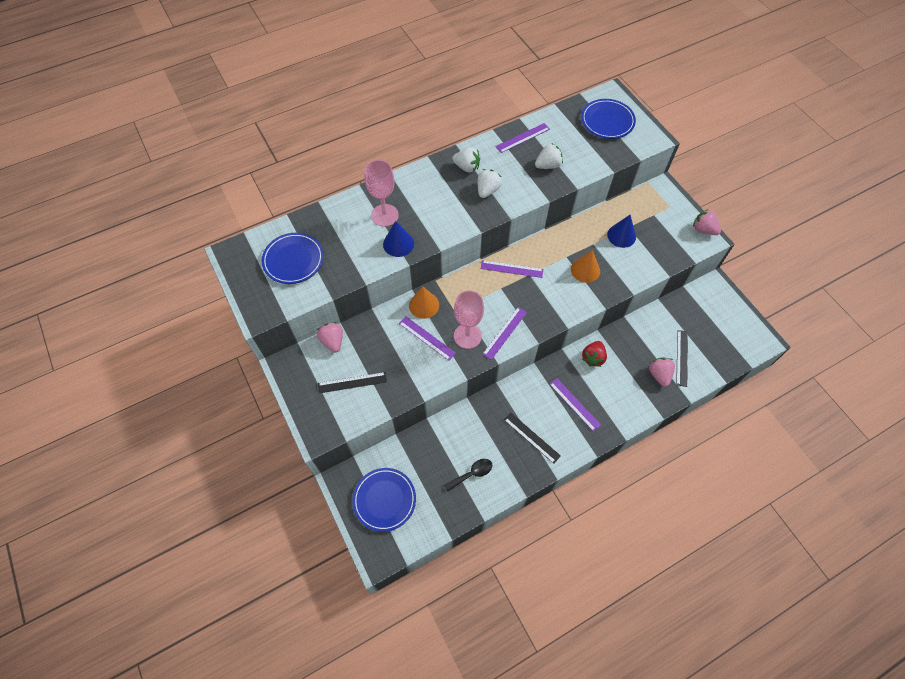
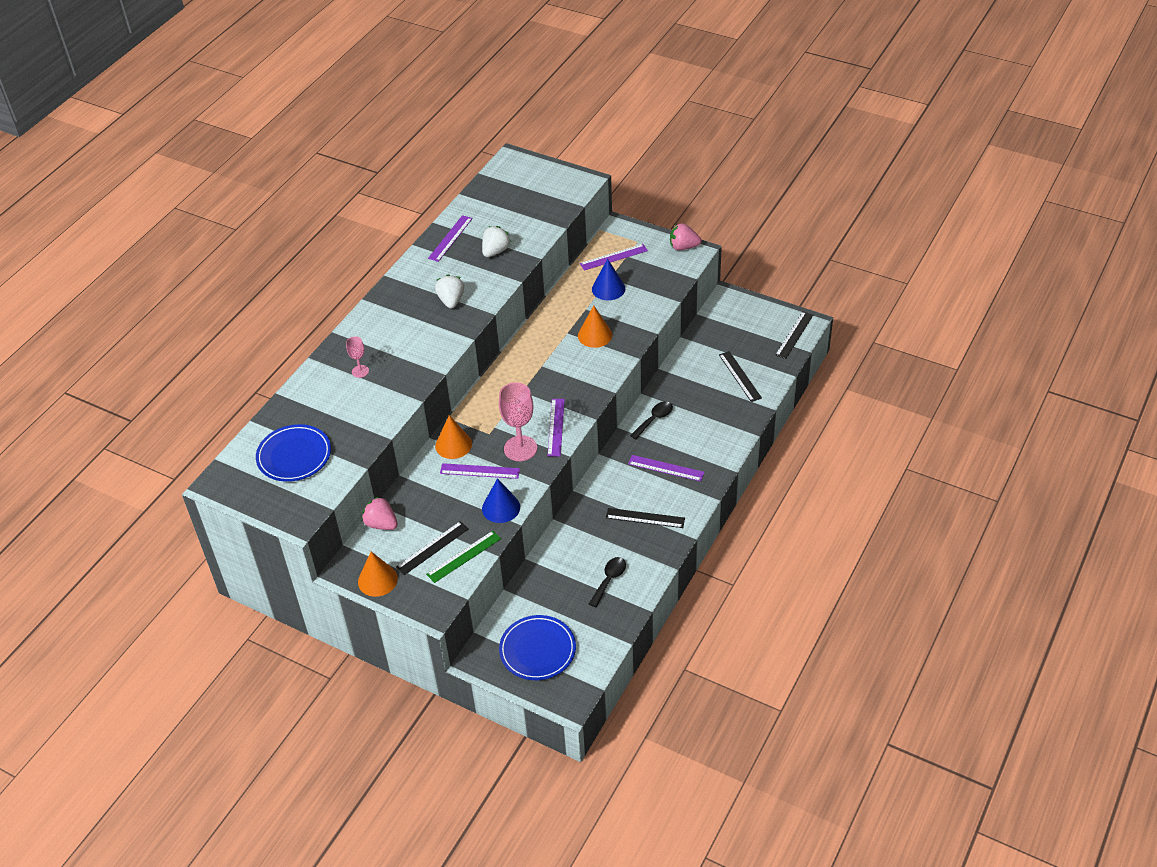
camera: 30 degrees left, 15 degrees down
(299, 386) = (377, 580): none -> orange cone
(368, 403) = (464, 556): none -> green ruler
(384, 215) = (360, 371): pink goblet -> pink goblet, size x0.52
(398, 244) = (396, 389): blue cone -> blue cone (501, 507)
(467, 167) = (412, 290): white strawberry -> none
(511, 269) = (520, 369): purple ruler -> purple ruler (613, 257)
(593, 357) = (654, 419): red strawberry -> black spoon
(607, 121) = (525, 186): blue plate -> none
(659, 374) = (728, 401): pink strawberry -> none
(748, 345) = (794, 335): none -> black ruler

